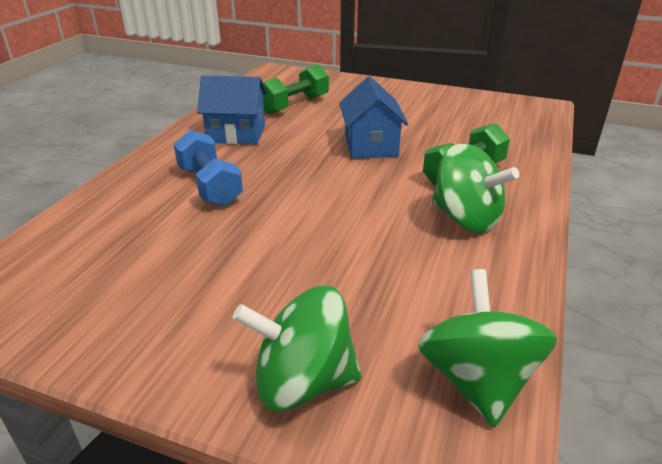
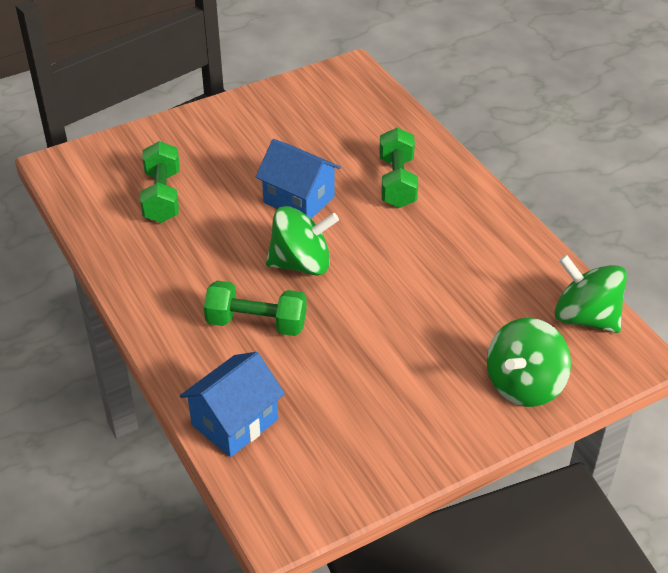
camera: 50 degrees left, 10 degrees up
(209, 186) = (256, 323): blue dumbbell -> green dumbbell
(236, 134) = (177, 263): blue house -> blue house (235, 422)
(466, 218) = (450, 221): green spinning top -> green spinning top (301, 264)

